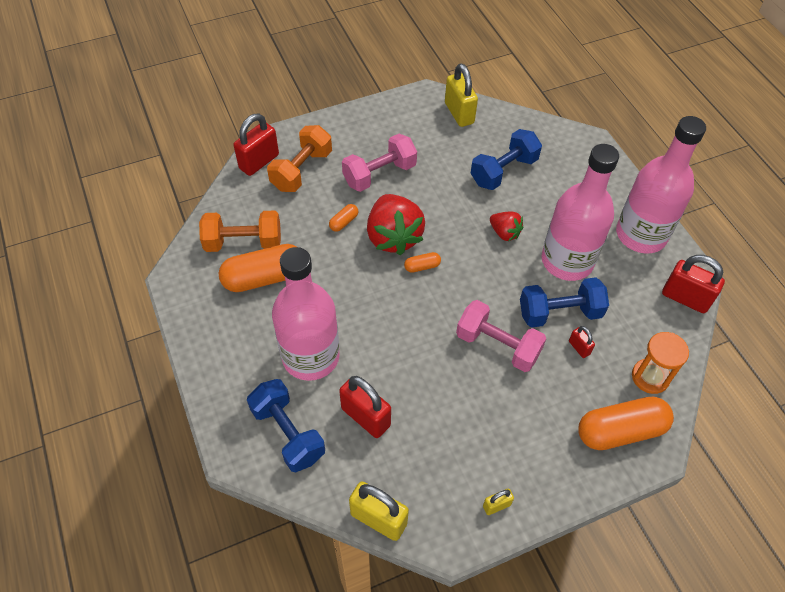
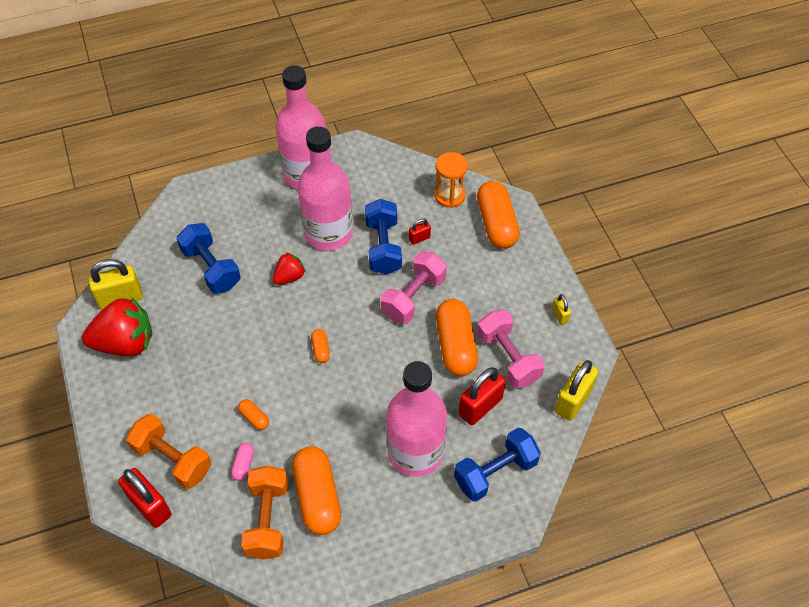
camera: 85 degrees left, 0 degrees up
(296, 219) = (243, 464): none -> pink capsule
(379, 174) = (194, 380): pink dumbbell -> pink dumbbell (508, 358)
(393, 237) = (281, 372): red strawberry -> red strawberry (125, 343)
(440, 390) = (455, 345): none -> orange capsule
(685, 298) = (376, 157): red padlock -> none

